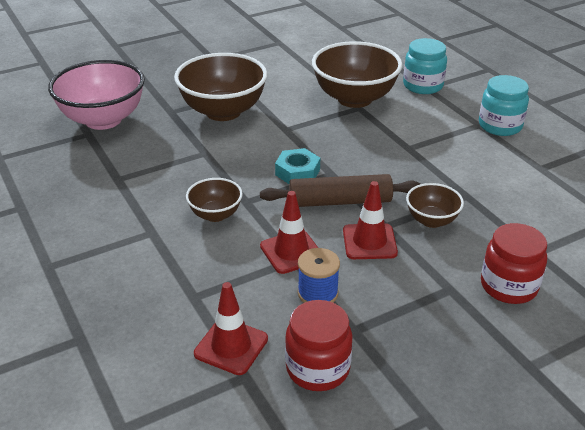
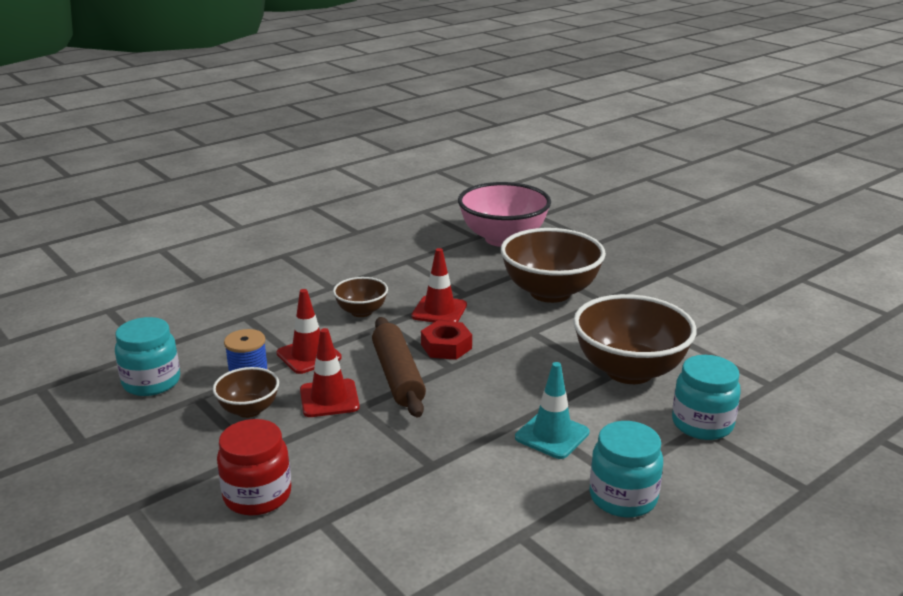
camera: 80 degrees right, 10 degrees down
(231, 346) = (184, 340): red traffic cone -> red traffic cone (439, 311)
(297, 172) = (446, 346): turquoise nut -> red nut
(318, 368) = (151, 382): red jar -> turquoise jar
(431, 220) = (374, 438): brown bowl -> brown bowl (249, 410)
(432, 141) = (552, 435): none -> turquoise traffic cone

